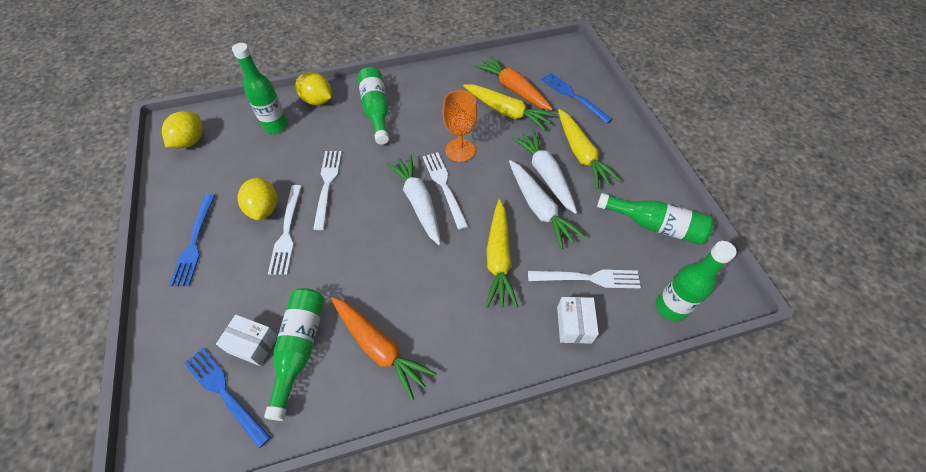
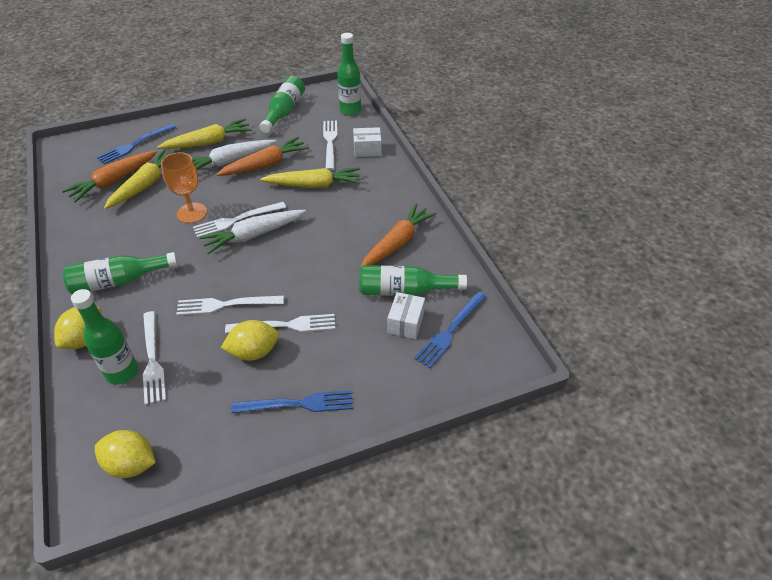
camera: 95 degrees left, 10 degrees down
(280, 142) = (152, 360): none -> white fork
(539, 208) = (265, 165): white carrot -> orange carrot

